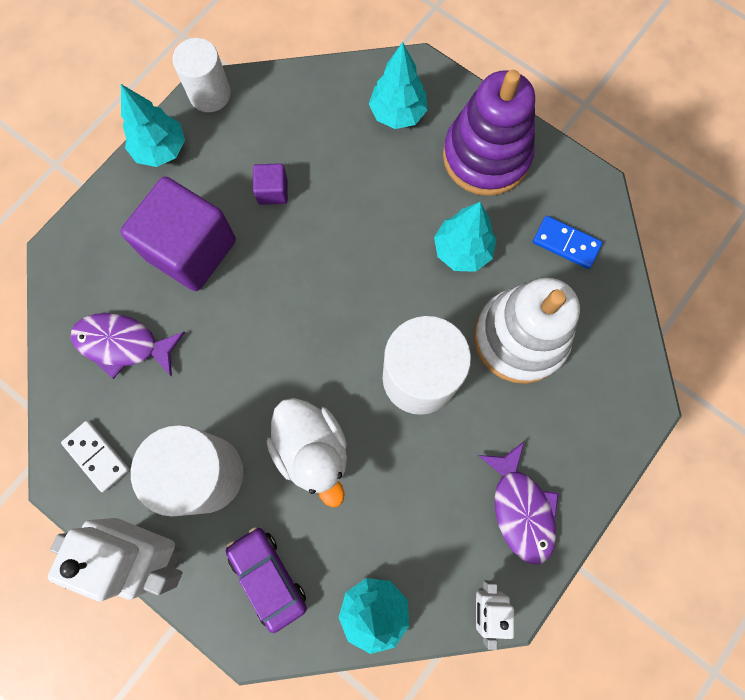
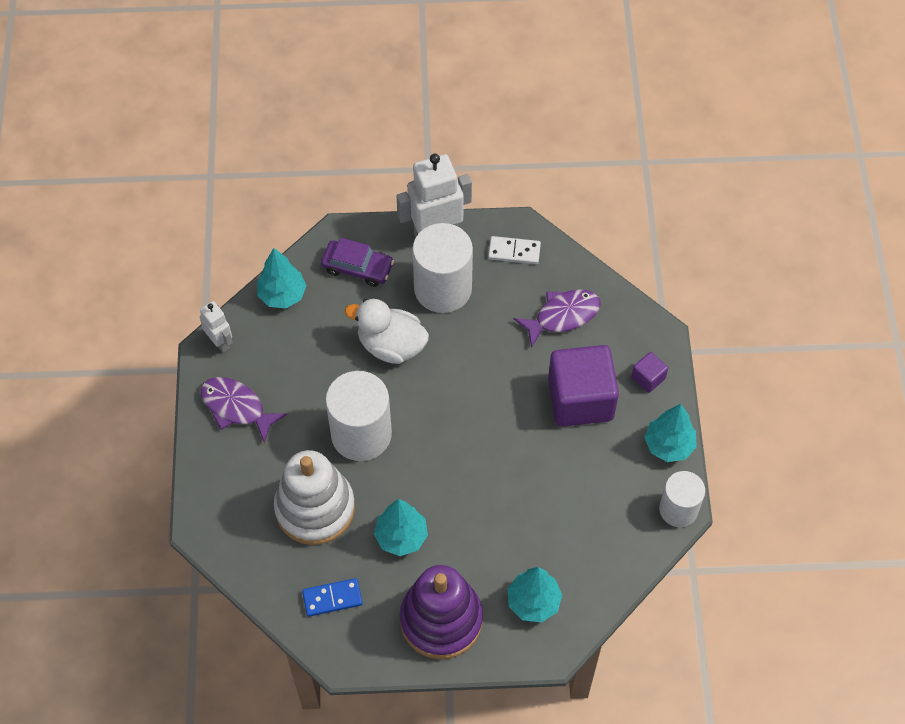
camera: 140 degrees right, 15 degrees down
(272, 191) = (566, 477): purple cube -> purple cube (648, 378)

